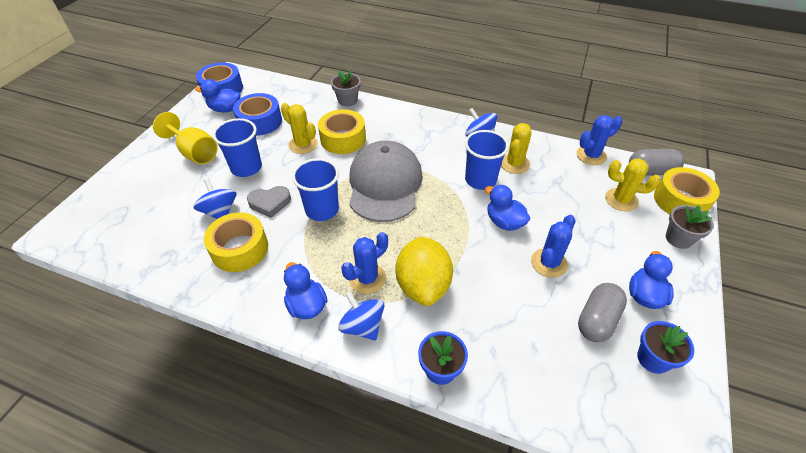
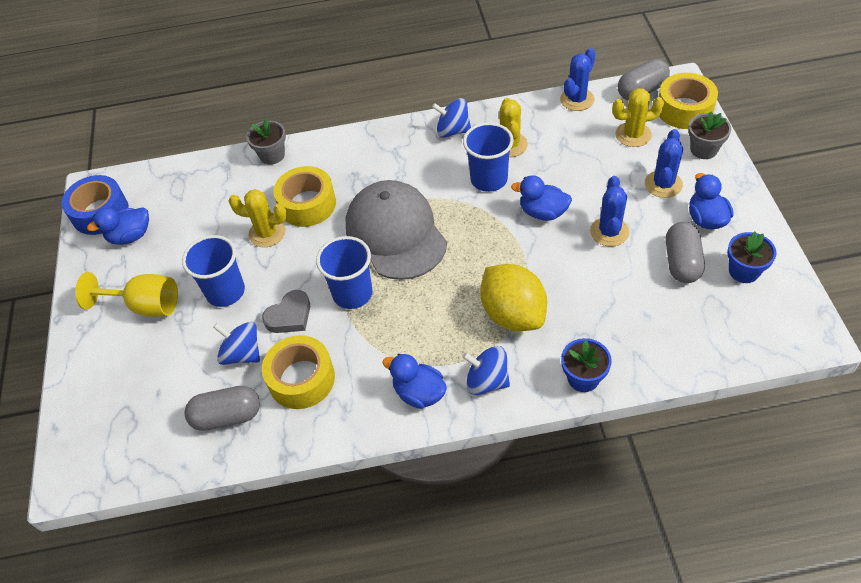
camera: 25 degrees left, 5 degrees up
(174, 247) = (227, 416): none -> grey capsule
(260, 121) = (189, 231): blue tape -> none
(367, 278) = (456, 336): blue cactus -> blue cactus (663, 184)

